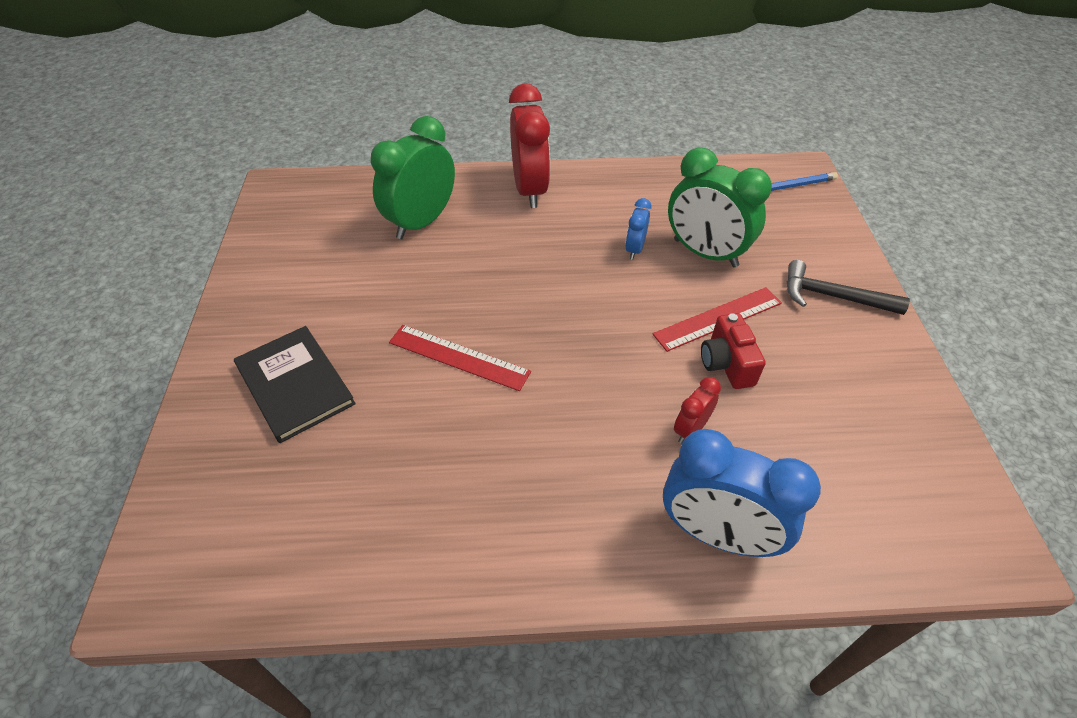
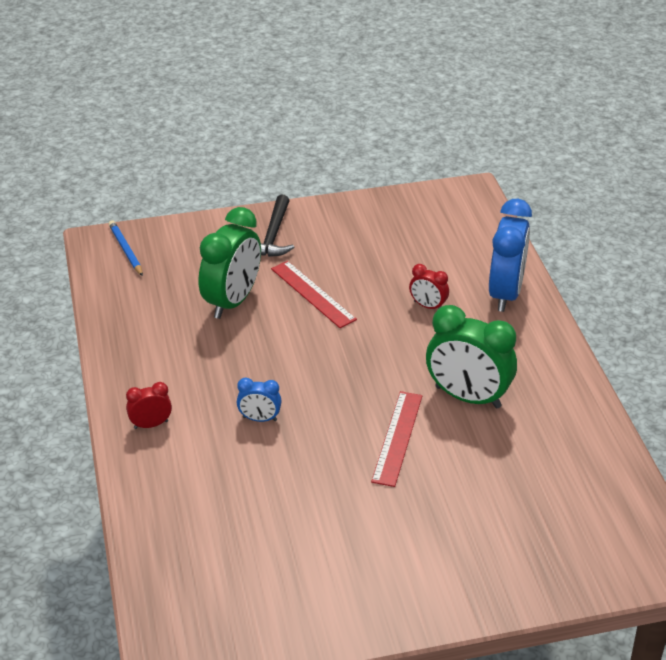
camera: 100 degrees left, 10 degrees down
(294, 385) = (461, 539): black book -> none
(421, 222) = (219, 501): green clock -> green clock (467, 397)
(530, 190) = (151, 424): red clock -> red clock, size x0.48
(634, 249) = (235, 344): blue clock -> blue clock (259, 419)
(726, 364) = (360, 289): red camera -> none

